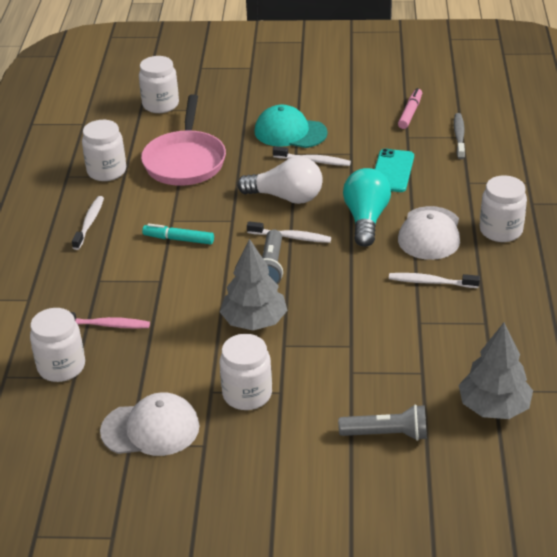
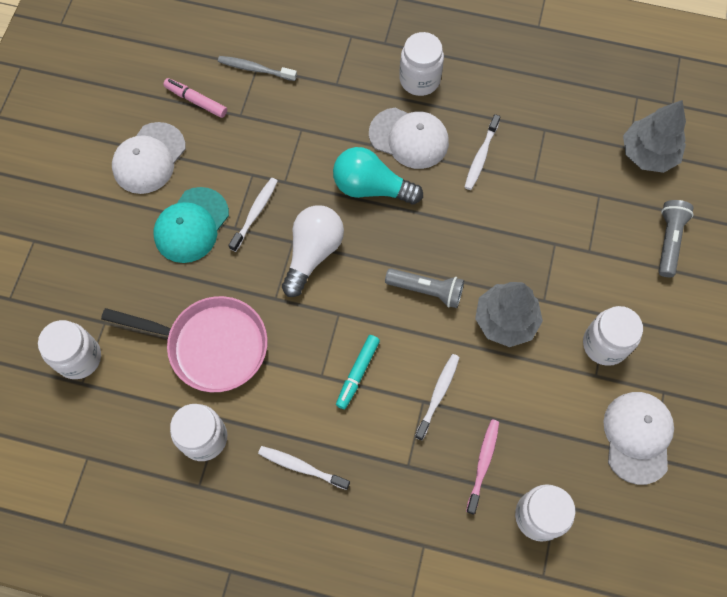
camera: 80 degrees left, 30 degrees up
(291, 237) = (382, 262): white toothbrush -> white toothbrush (438, 395)
(344, 101) = (149, 158): none -> white cap
(392, 171) = (297, 144): turquoise phone -> none

